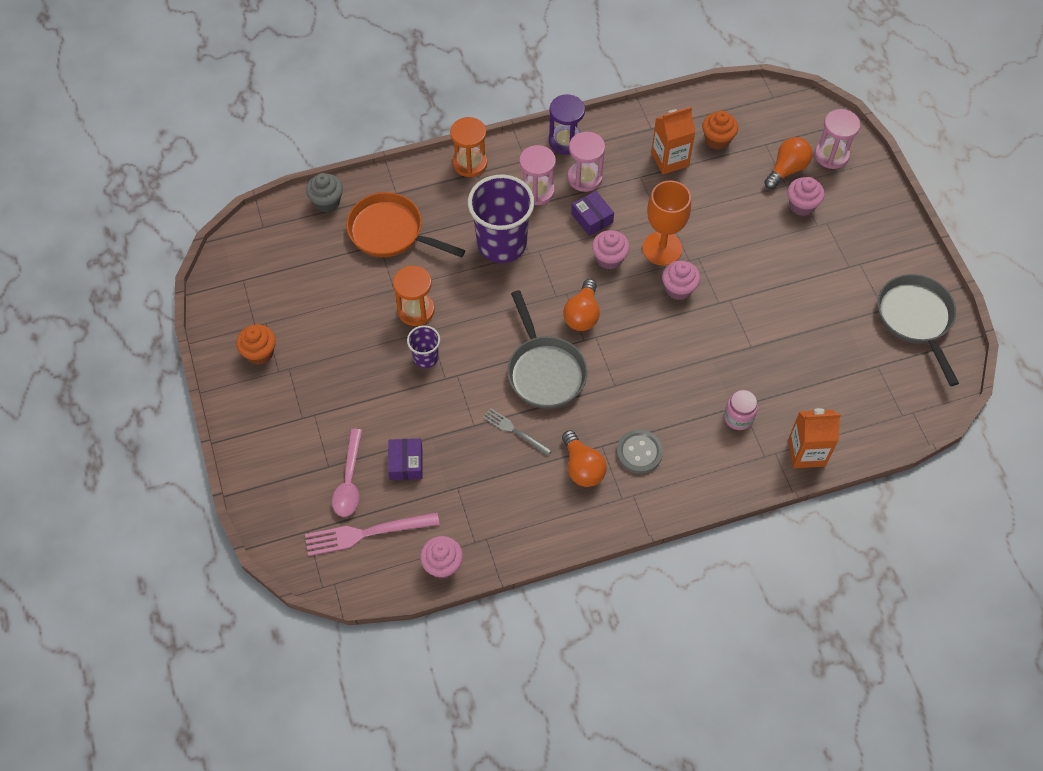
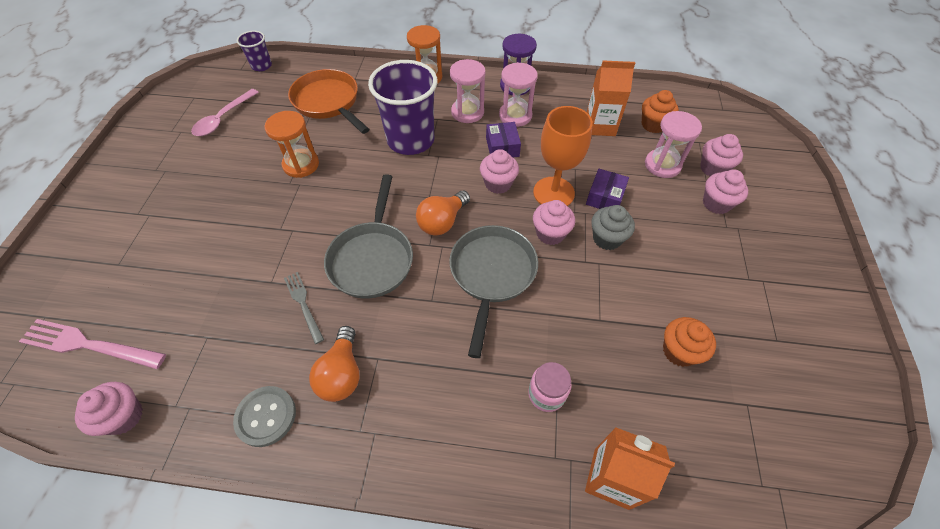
camera: 25 degrees right, 5 degrees down
(260, 353) = (155, 151): orange cupcake -> orange cupcake (679, 351)
(327, 201) = (299, 68): grey cupcake -> grey cupcake (607, 238)
(349, 481) = (121, 286): pink spoon -> pink spoon (223, 119)
(406, 463) = (182, 291): purple box -> purple box (605, 197)
(425, 358) = (278, 205): purple cup -> purple cup (261, 66)
(639, 452) = (412, 384): grey button -> grey button (266, 416)
(787, 169) = (713, 168): orange light bulb -> pink cupcake
(831, 155) = (765, 171): pink hourglass -> pink hourglass (662, 165)
(916, 319) = (816, 367): grey pan -> grey pan (492, 274)

